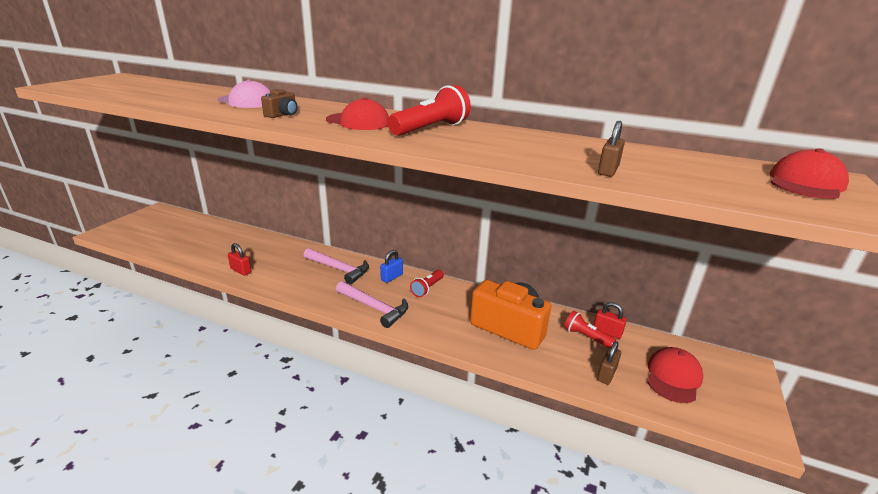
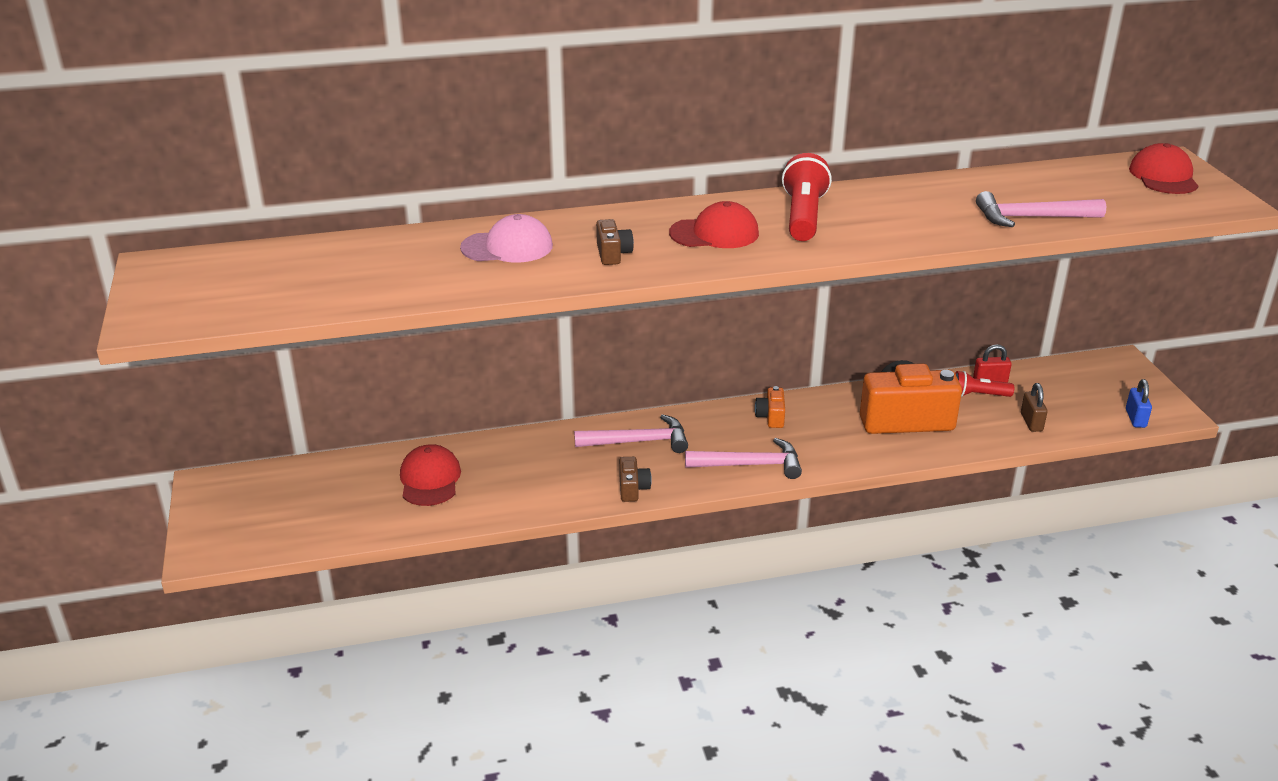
camera: 35 degrees left, 5 degrees up
(241, 270) = (522, 501): red padlock -> none
(296, 290) = (633, 489): none -> brown camera
(392, 277) = (713, 422): blue padlock -> blue padlock (1135, 418)
(427, 288) = (771, 417): red flashlight -> orange camera
(608, 171) = (1031, 218): brown padlock -> pink hammer
(673, 377) = (1080, 398): red cap -> red cap (430, 479)

